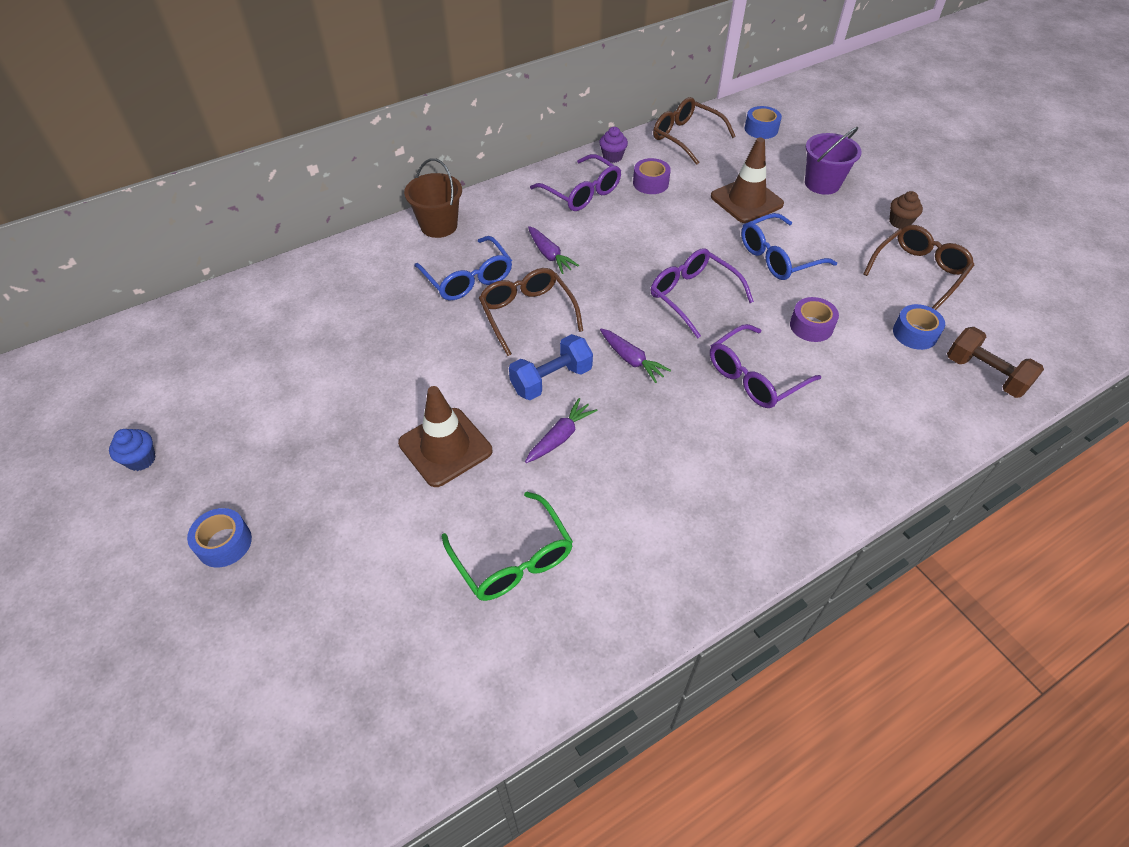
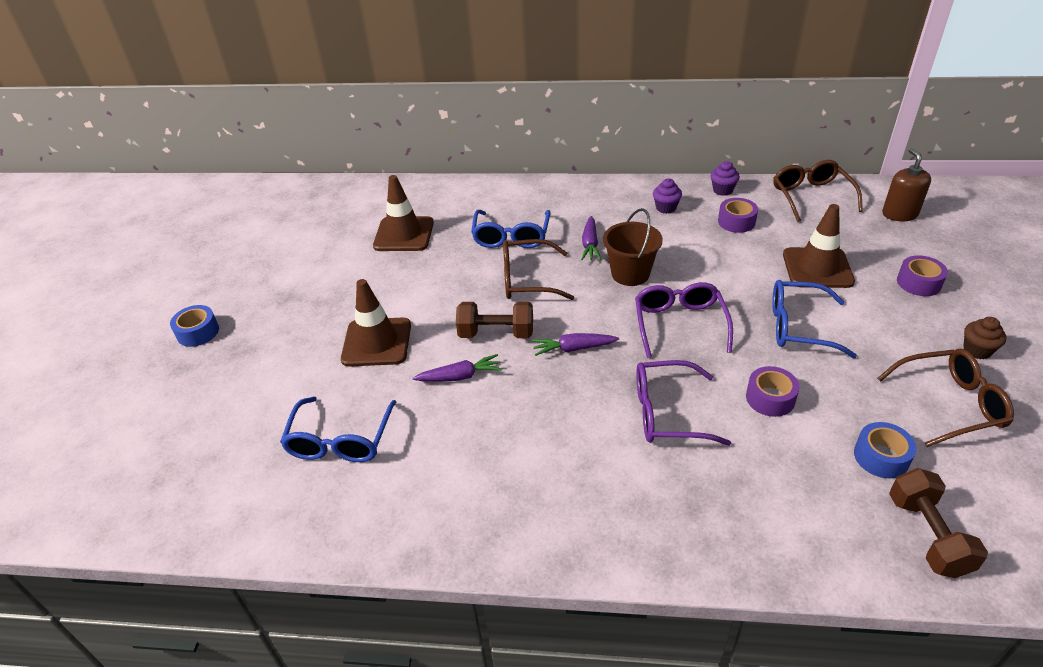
camera: 40 degrees right, 10 degrees down
(141, 459) = (209, 262): blue cupcake -> none
(352, 323) = (404, 234): none -> brown traffic cone
(439, 225) = (528, 192): brown bucket -> brown bucket (630, 274)
(512, 558) = (340, 440): green glasses -> blue glasses
(527, 314) = (528, 280): brown glasses -> brown glasses turned 105 degrees counterclockwise
(551, 380) = (496, 333): blue dumbbell -> brown dumbbell
(581, 192) = (666, 208): purple glasses -> purple cupcake
(631, 360) = (573, 349): purple carrot -> purple carrot turned 90 degrees clockwise
(761, 129) = (899, 214): blue tape -> brown soap dispenser
(822, 183) = (918, 283): purple bucket -> purple tape

